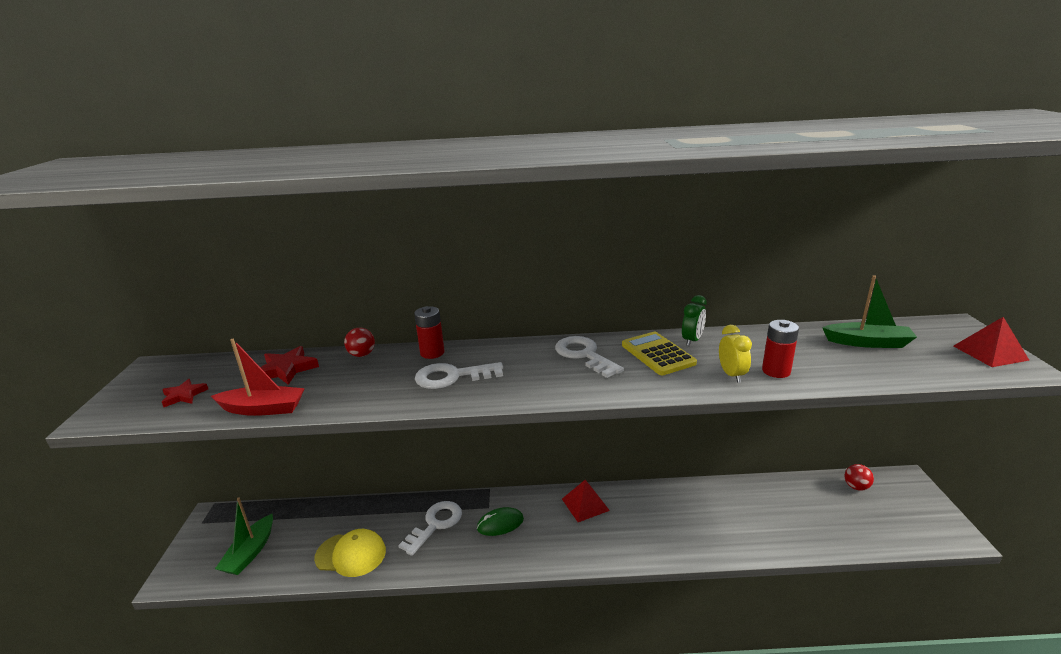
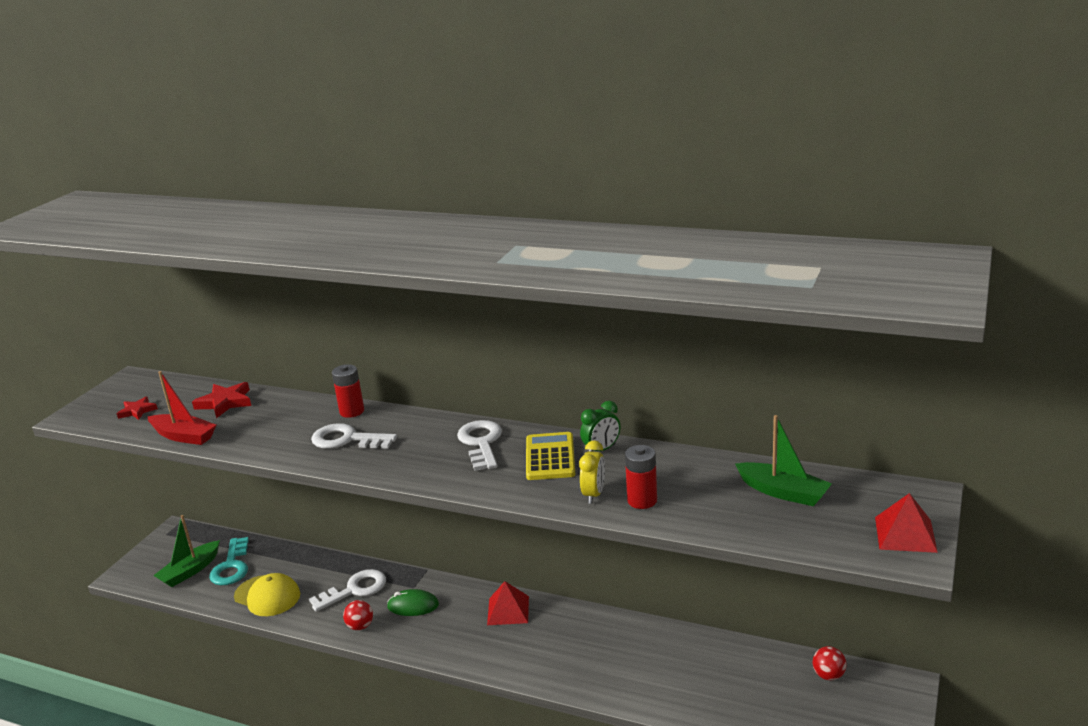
camera: 25 degrees right, 0 degrees up
(294, 536) = (231, 566): none -> turquoise key
(362, 355) = (293, 401): red ball -> red ball (360, 626)

